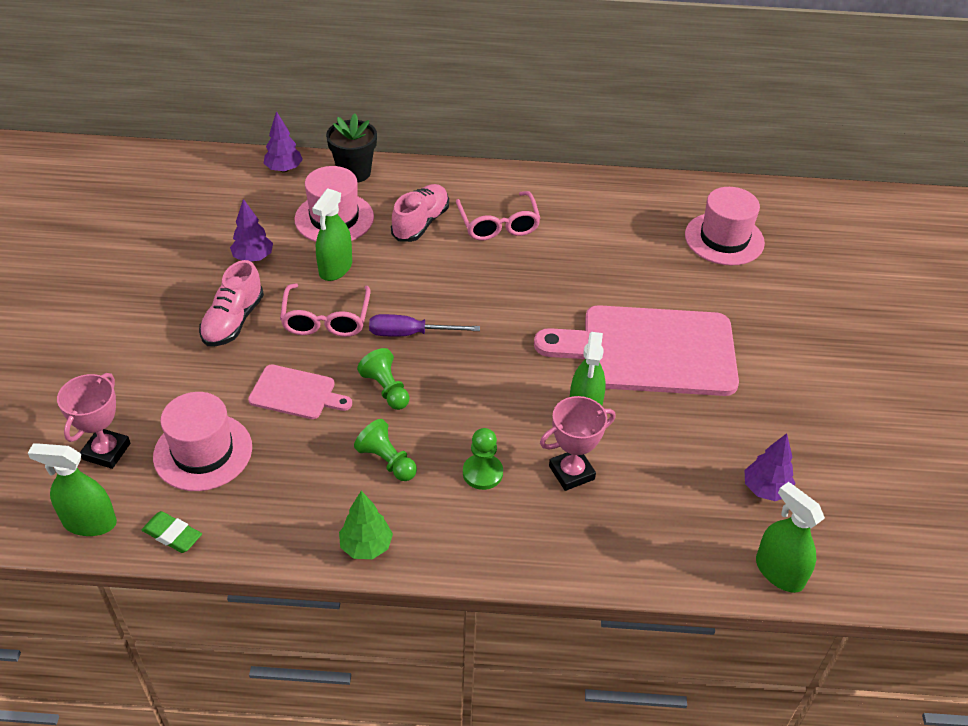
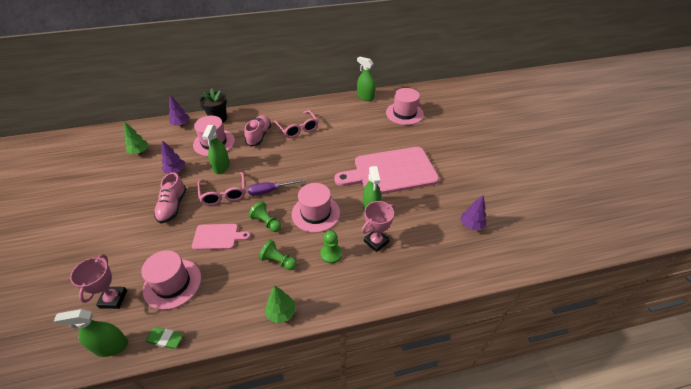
camera: 15 degrees left, 0 degrees up
(199, 207) = (139, 152): none -> green tree
(479, 394) = (315, 213): none -> pink hat
(779, 572) = (495, 265): green spray bottle -> green spray bottle (365, 97)

